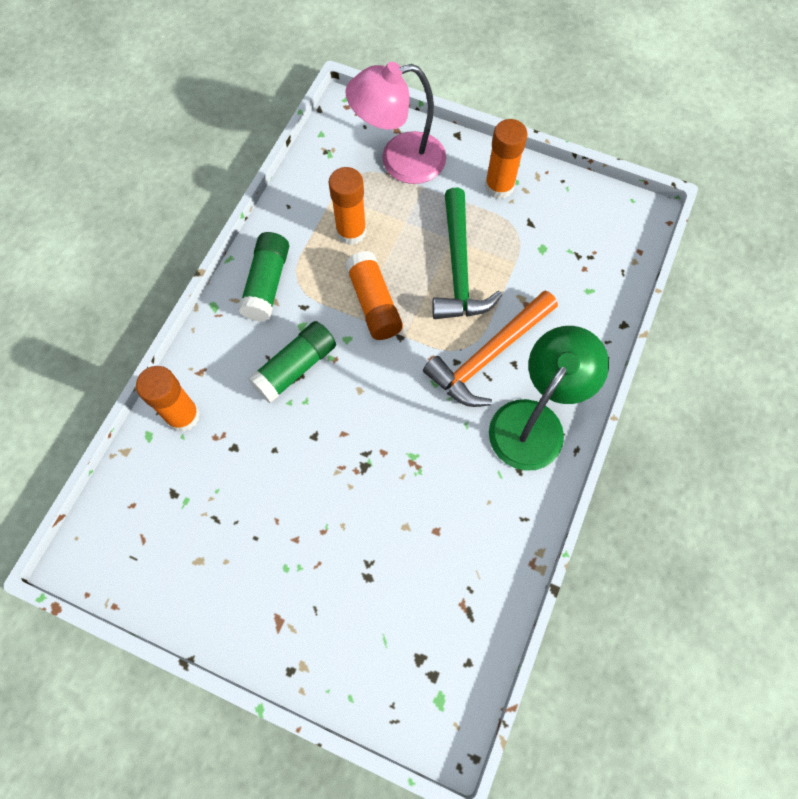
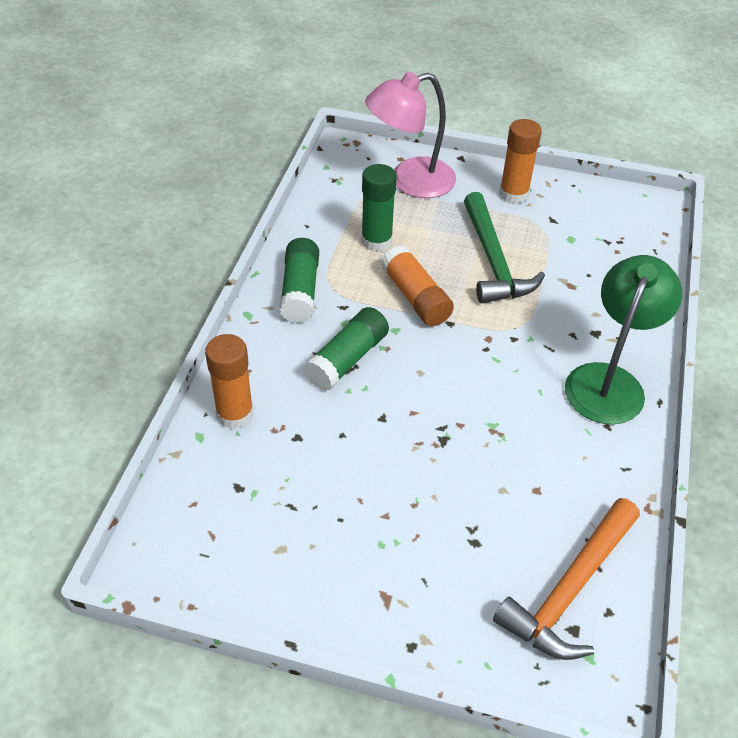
camera: 10 degrees left, 20 degrees down
(351, 232) = (376, 241): orange glue stick -> green glue stick
(489, 355) = (545, 330): orange hammer -> orange hammer (570, 589)

